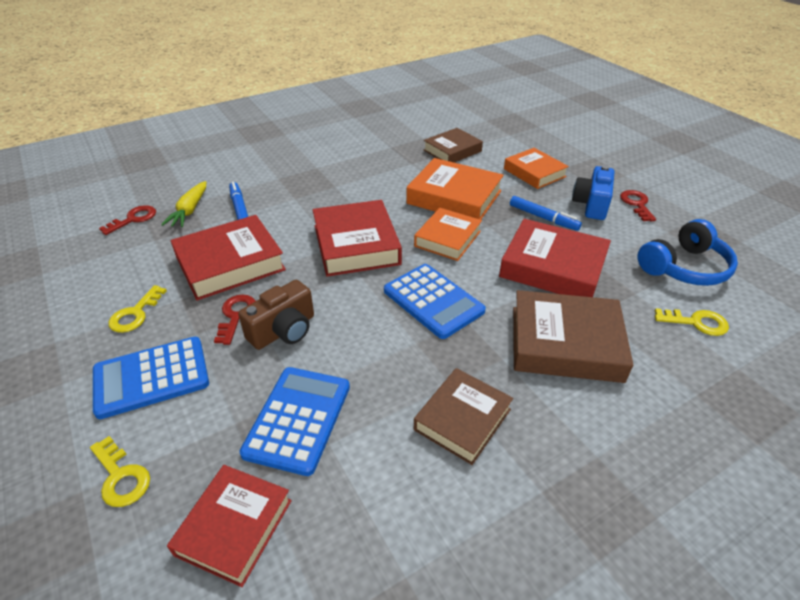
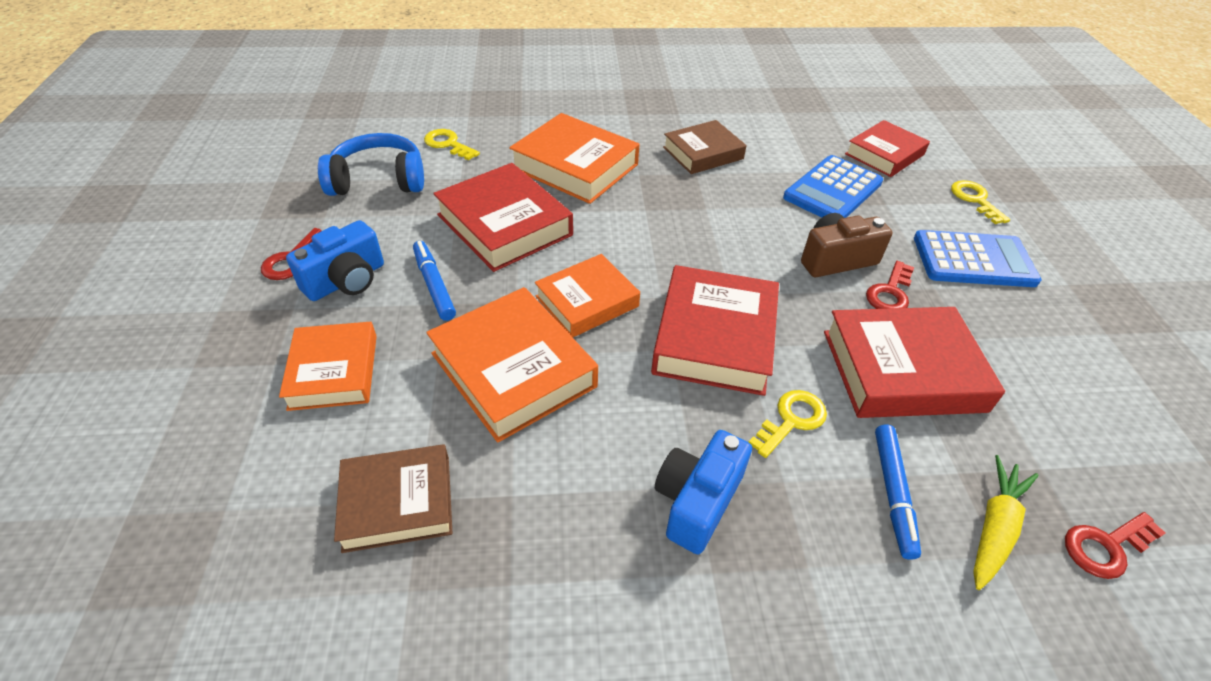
camera: 155 degrees left, 5 degrees up
(135, 314) = (1019, 336): yellow key -> yellow key (791, 420)
(332, 182) = (697, 501): none -> blue camera
(433, 301) = (663, 236): blue calculator -> none
(565, 343) = (575, 166): brown book -> orange book

